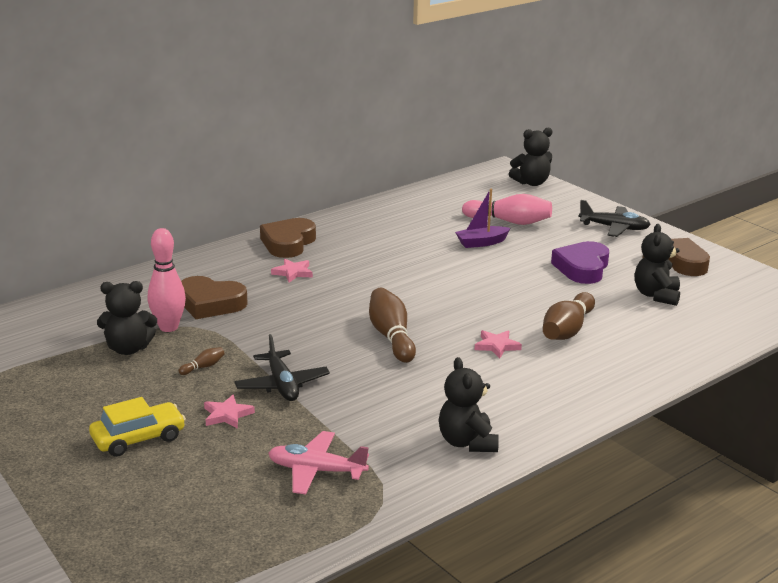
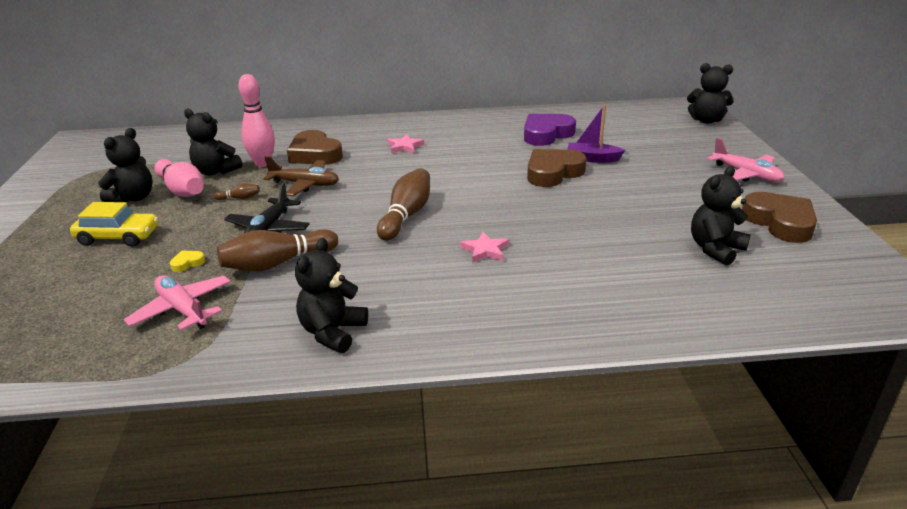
camera: 35 degrees right, 5 degrees up
(82, 400) = (133, 198): none -> black teddy bear
(227, 415) = (197, 239): pink star -> none
(250, 336) = (305, 184): none -> brown plane
(254, 436) = (187, 263): none -> yellow heart
(288, 243) = (432, 125): brown heart -> brown heart (553, 173)
(509, 221) = (642, 147): pink bowling pin -> pink bowling pin (182, 190)
(567, 330) = (573, 256): brown bowling pin -> brown bowling pin (277, 263)
(582, 268) = (664, 202): purple heart -> purple heart (546, 134)
(614, 228) = (746, 174): black plane -> pink plane

